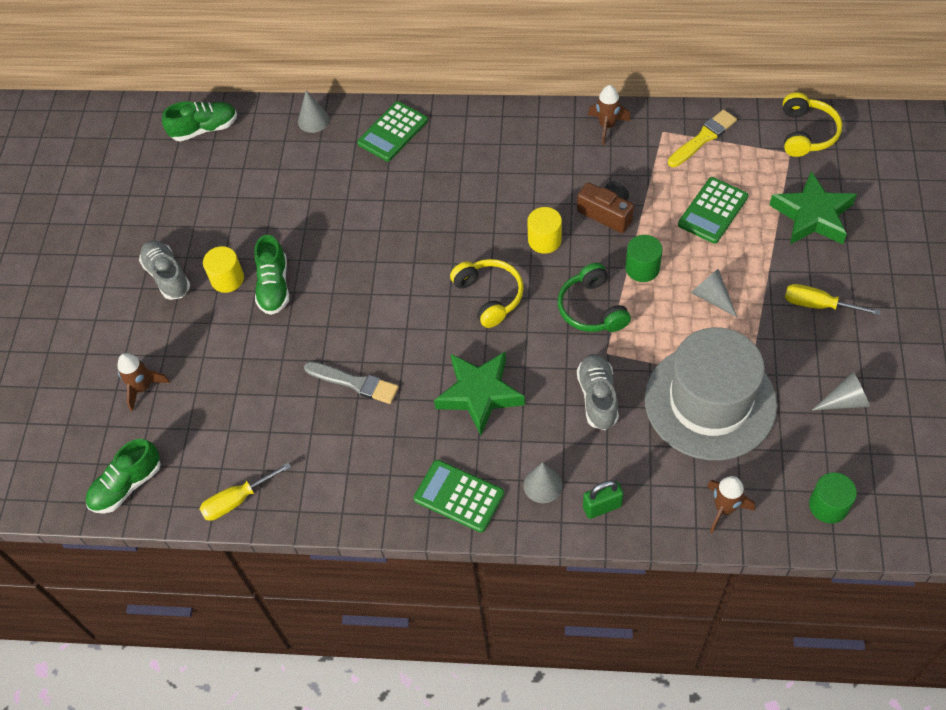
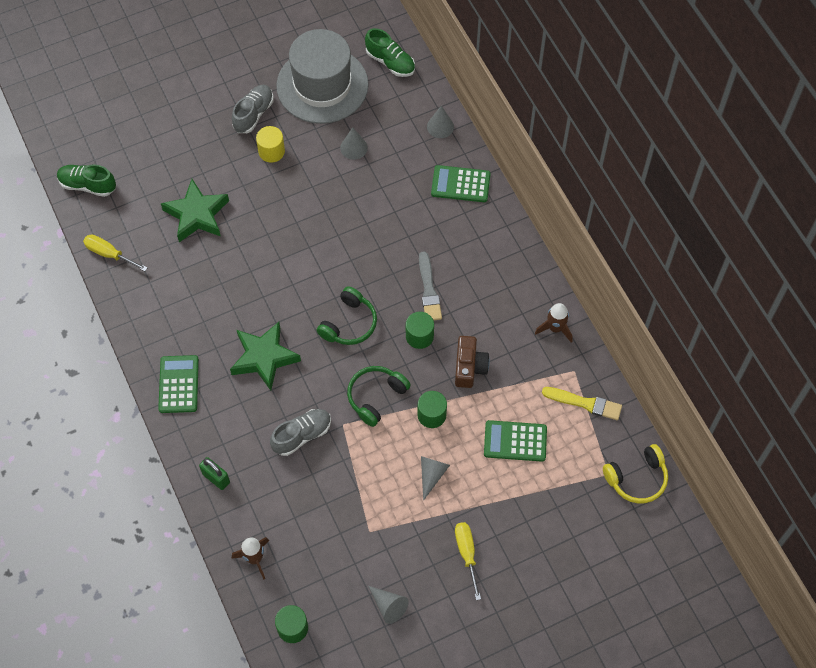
camera: 55 degrees right, 5 degrees up
(143, 388) = (161, 152): brown rocket -> none
(274, 286) = (281, 183): green shoe -> none
(354, 383) = (231, 275): grey brush -> grey brush (429, 290)
(489, 296) = (349, 324): yellow headphones -> green headphones
(542, 485) = (214, 432): grey cone -> grey cone (353, 147)
(544, 240) = (419, 336): yellow cylinder -> green cylinder
(710, 401) = (338, 512): grey hat -> grey hat (322, 85)
(812, 215) = (552, 516): green star -> green star (197, 215)

